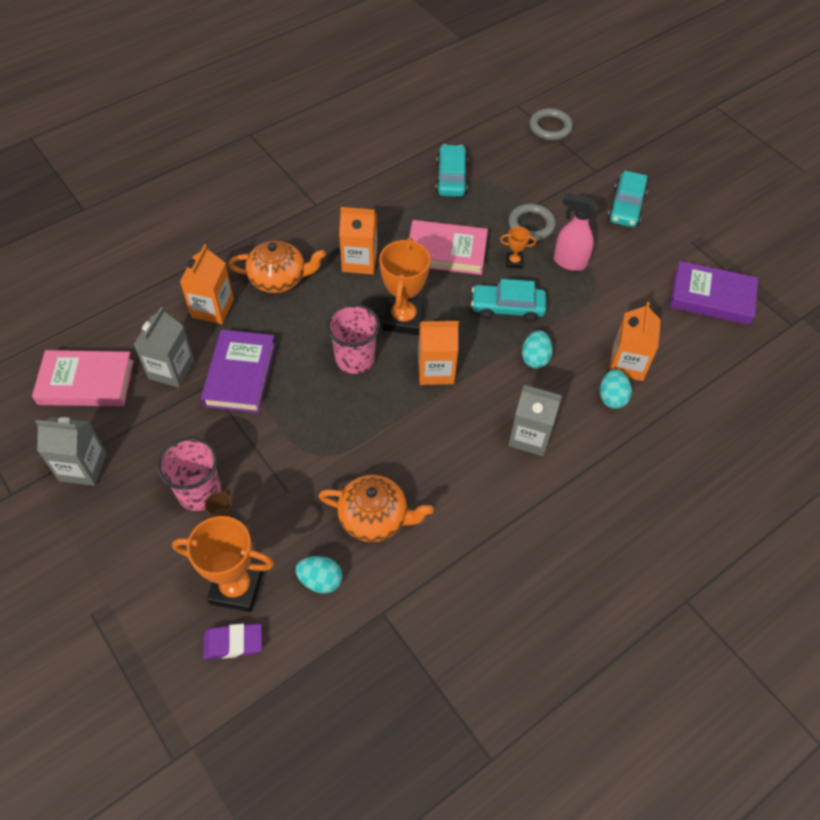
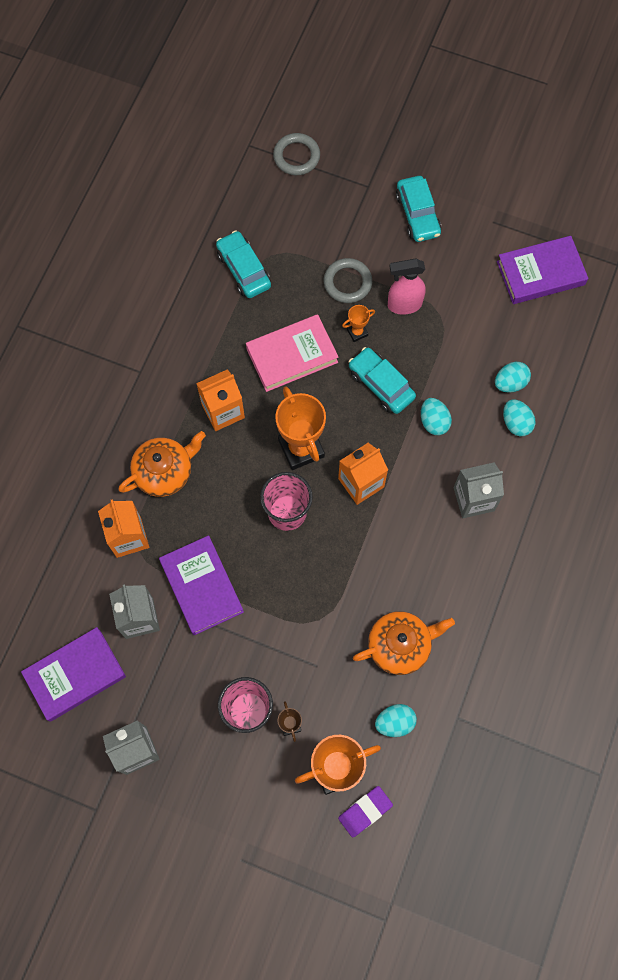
camera: 30 degrees left, 15 degrees up
(86, 382) = (75, 675): pink book -> purple book
(507, 308) = (381, 384): turquoise car -> turquoise car turned 75 degrees clockwise
(627, 364) = (510, 383): orange carton -> turquoise egg

